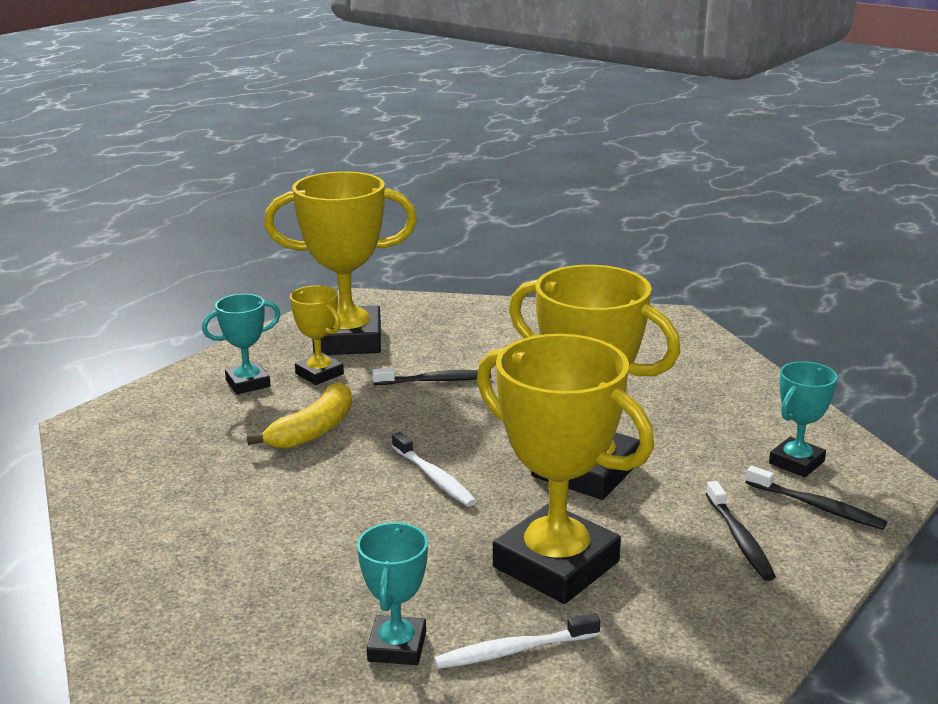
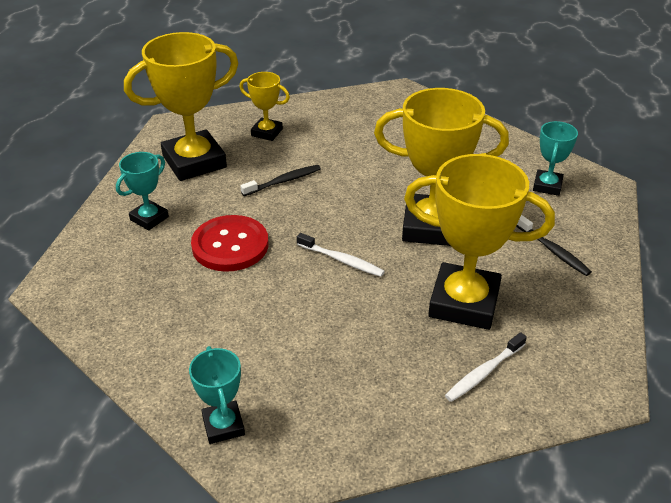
camera: 25 degrees left, 15 degrees up
(314, 430) = (230, 245): yellow banana -> red button
(319, 374) = (196, 196): yellow trophy -> yellow trophy (267, 132)
(397, 646) = (414, 394): turquoise trophy -> turquoise trophy (223, 425)
(817, 506) = (578, 214): black toothbrush -> none

